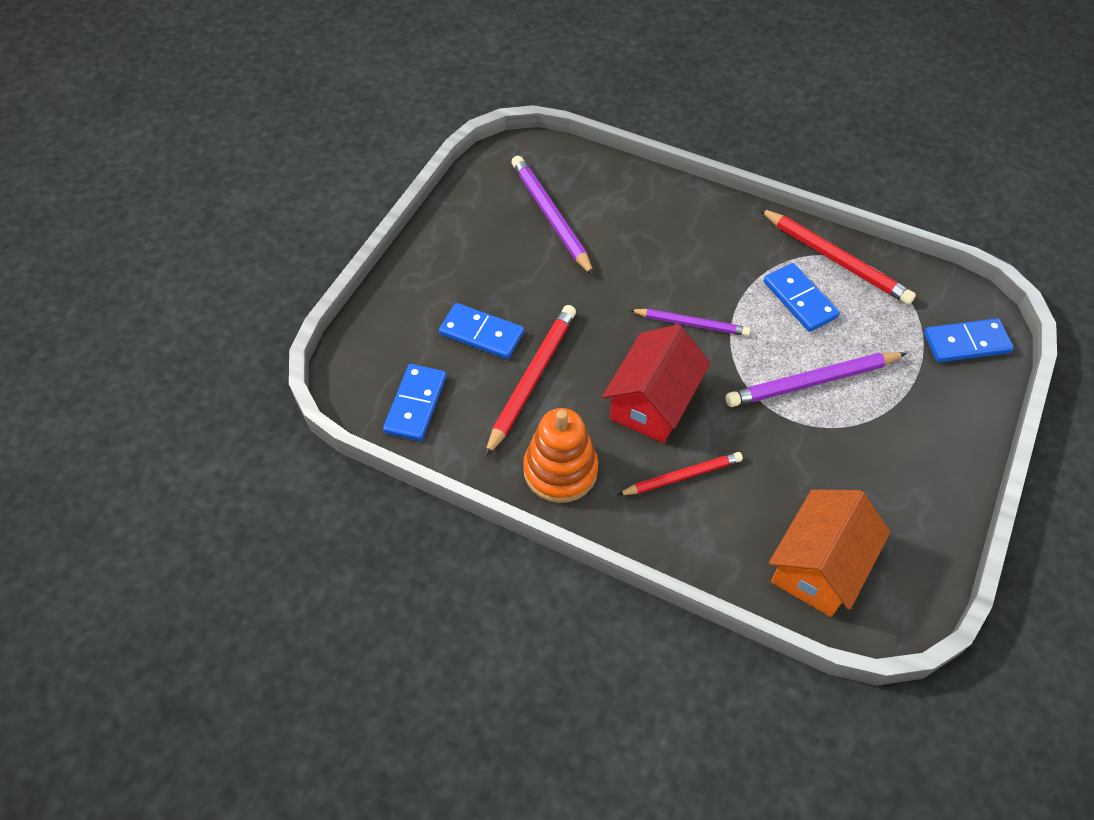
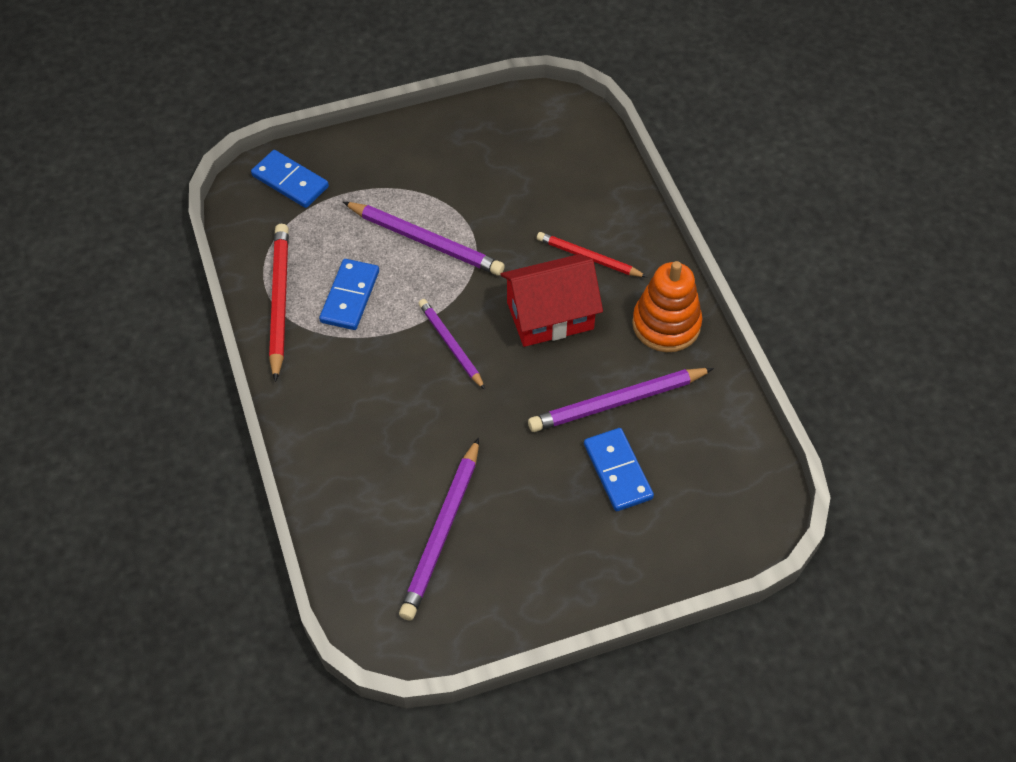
camera: 135 degrees left, 0 degrees up
(415, 404) = (726, 455): blue domino -> none
(532, 379) = (617, 402): red pencil -> purple pencil
(818, 566) = (569, 153): orange house -> none

